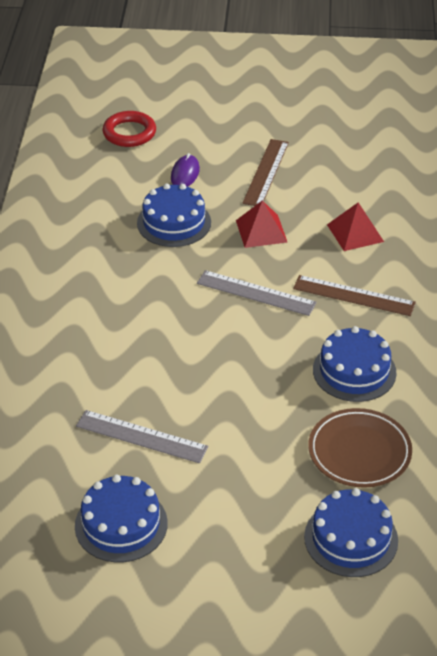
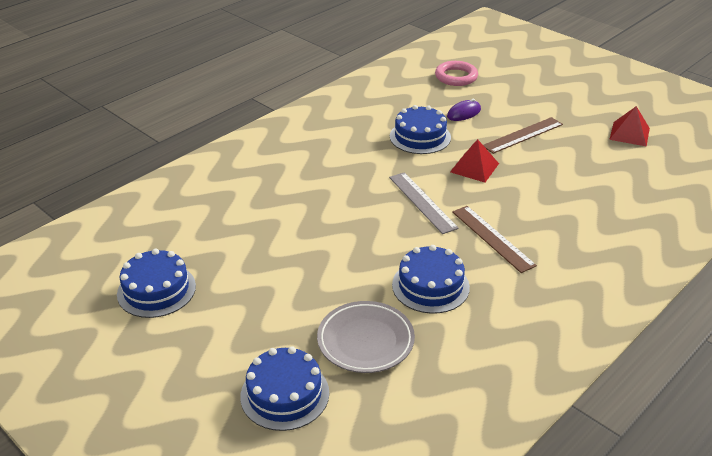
camera: 40 degrees right, 5 degrees down
(129, 133) = (456, 77): red ring -> pink ring
(141, 436) = (237, 247): grey ruler -> none
(355, 233) = (544, 199): red pyramid -> red pyramid (629, 133)
(359, 452) = (365, 341): brown plate -> grey plate

